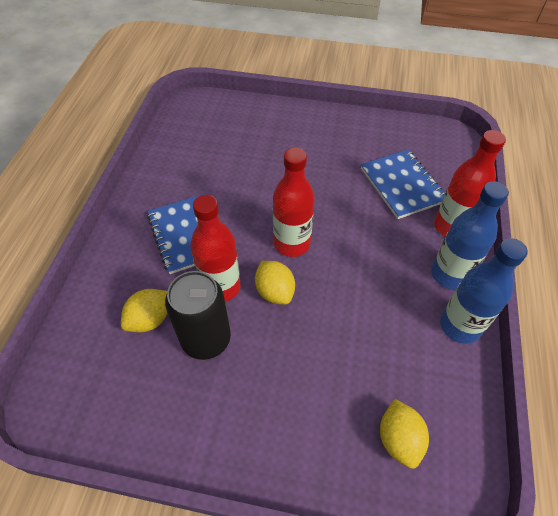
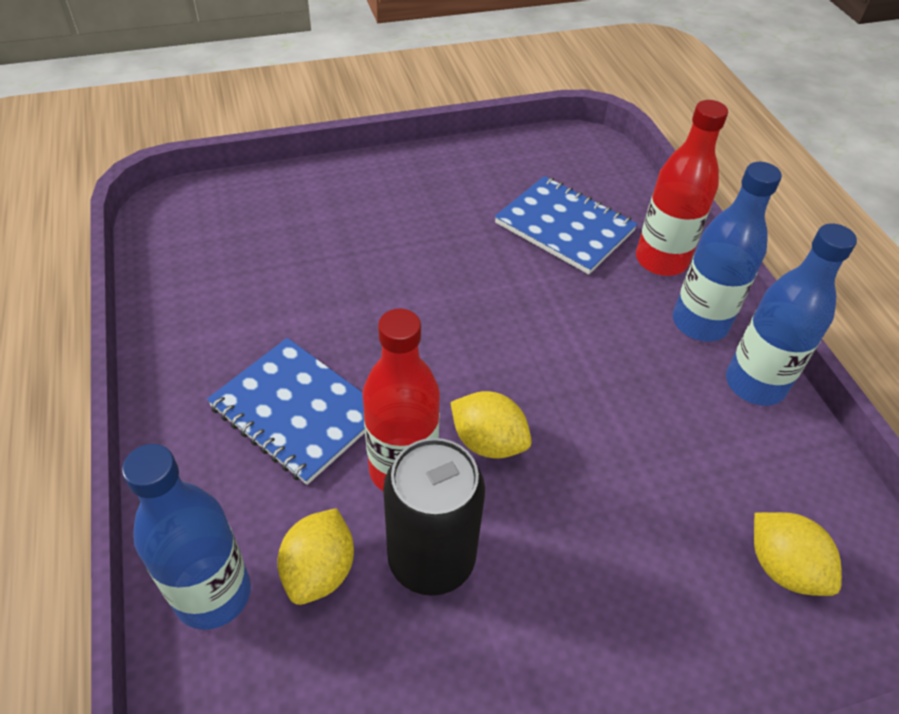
camera: 30 degrees left, 5 degrees down
(97, 308) = (213, 594): none -> blue bottle
(291, 243) = (467, 362): red bottle -> none

